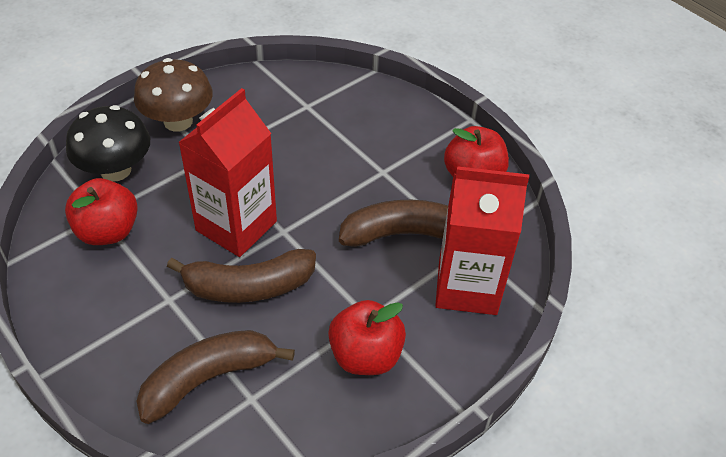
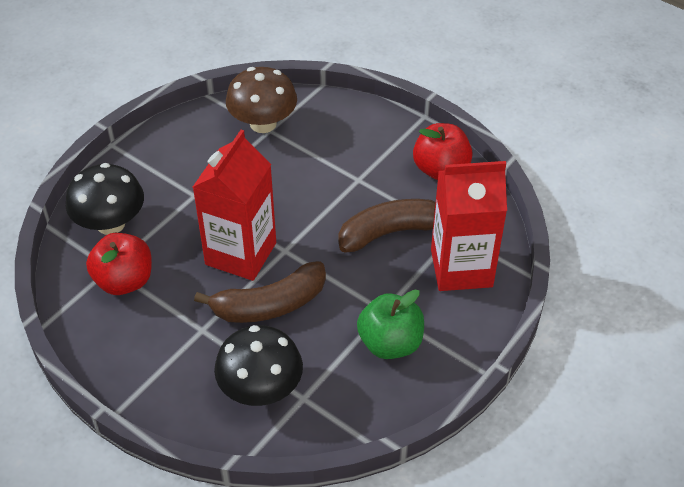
camera: 10 degrees left, 0 degrees up
(178, 121) = (153, 167): brown mushroom -> brown mushroom (263, 123)
(208, 379) = (261, 389): brown banana -> black mushroom
(365, 356) = (390, 343): red apple -> green apple

